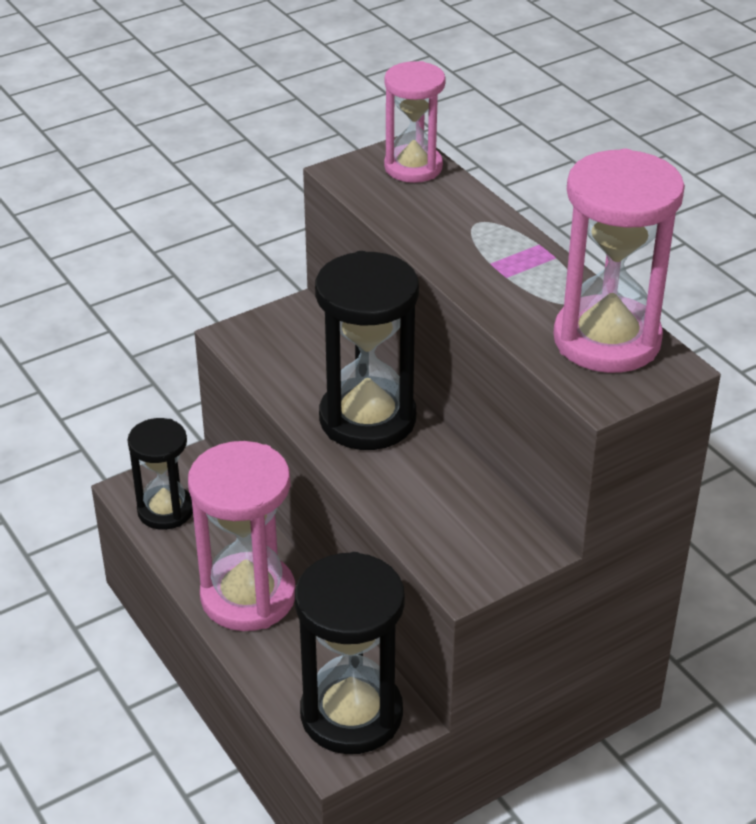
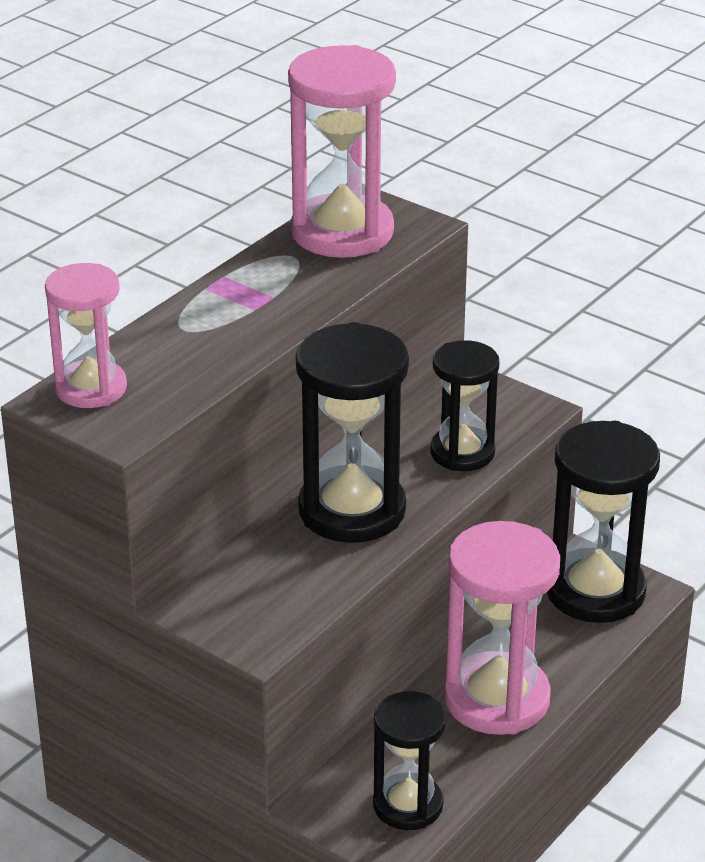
camera: 110 degrees left, 5 degrees down
(417, 508) = (462, 452): none -> black hourglass

